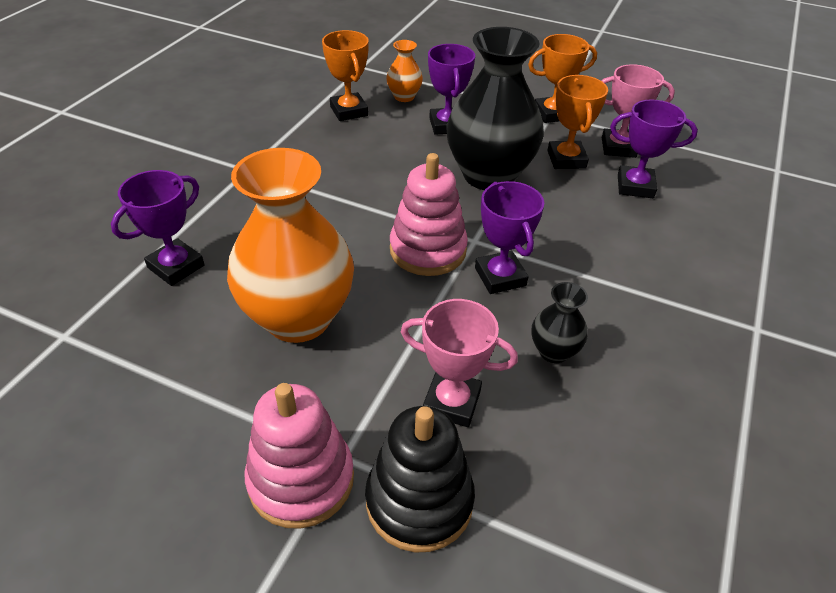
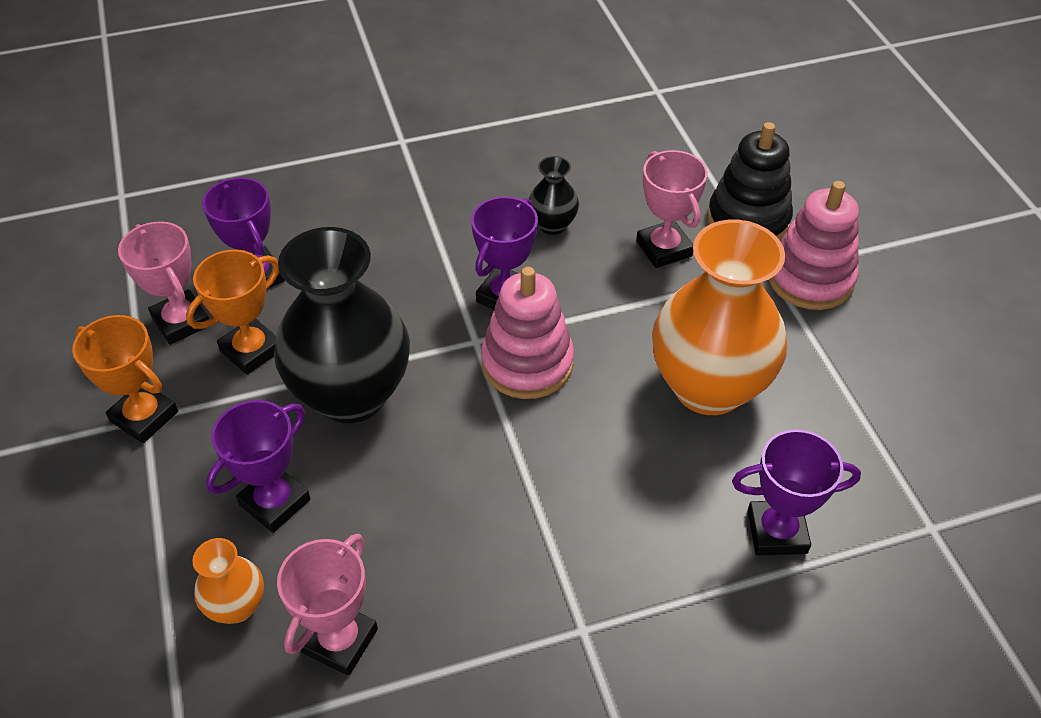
camera: 130 degrees left, 5 degrees up
(349, 111) = (340, 641): orange trophy -> pink trophy

